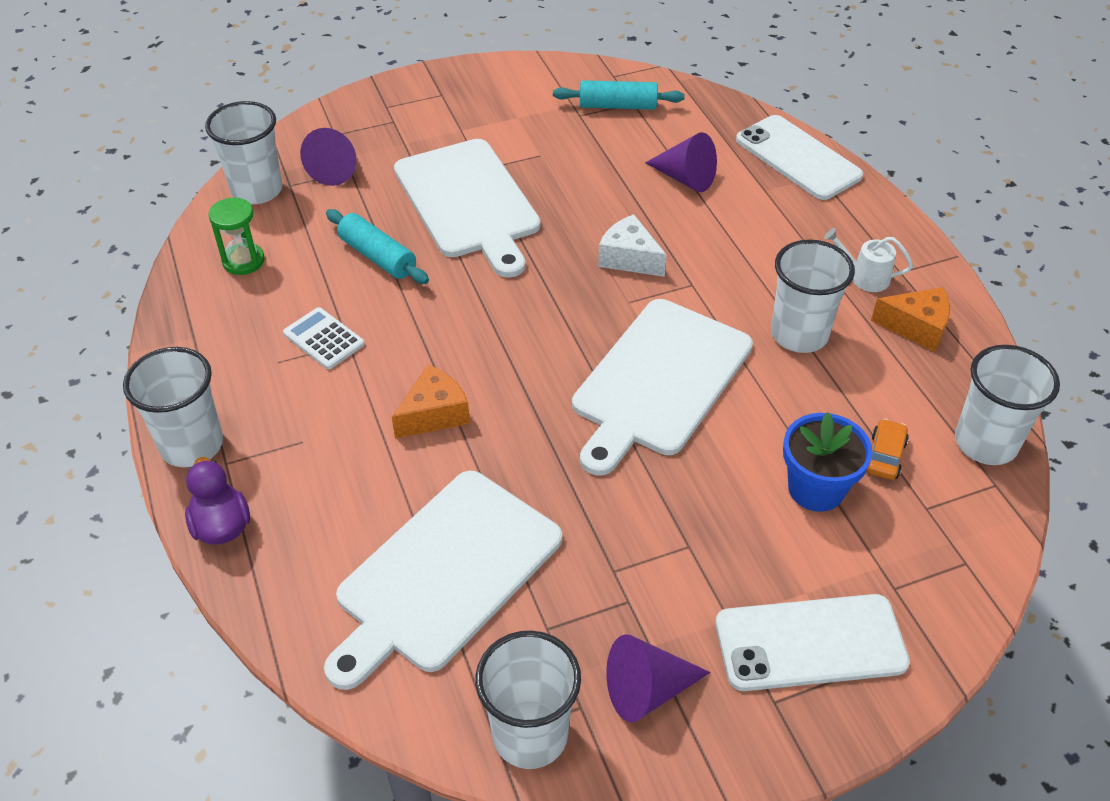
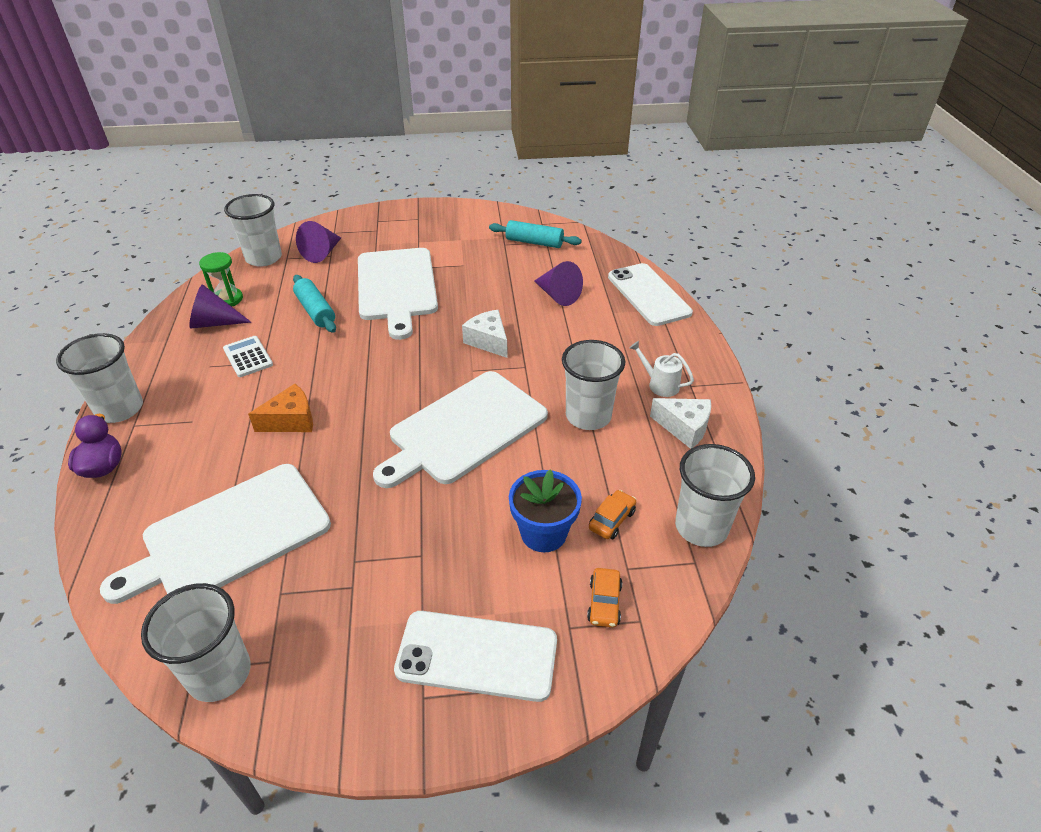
camera: 15 degrees right, 5 degrees down
(647, 690) = (327, 661): purple cone -> purple cone (214, 323)
(916, 327) = (684, 428): orange cheese -> white cheese
(919, 552) = (604, 603): none -> orange car

